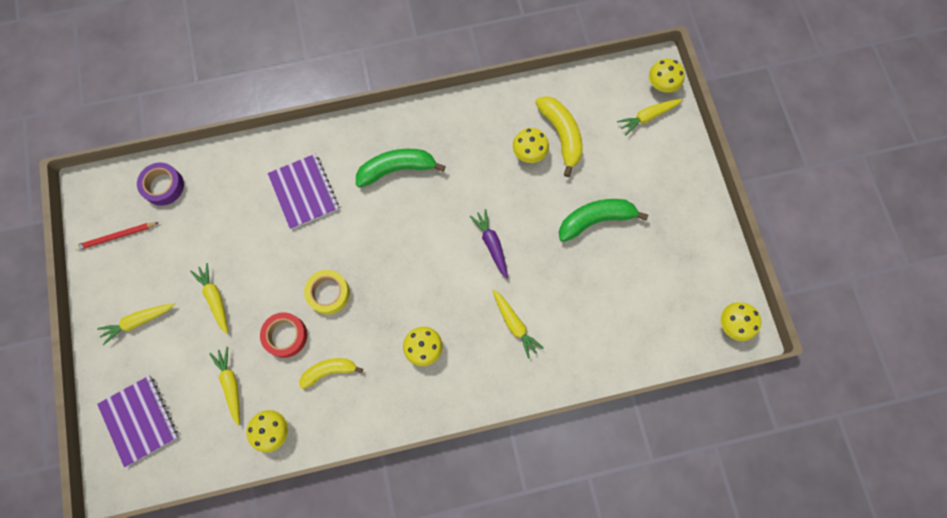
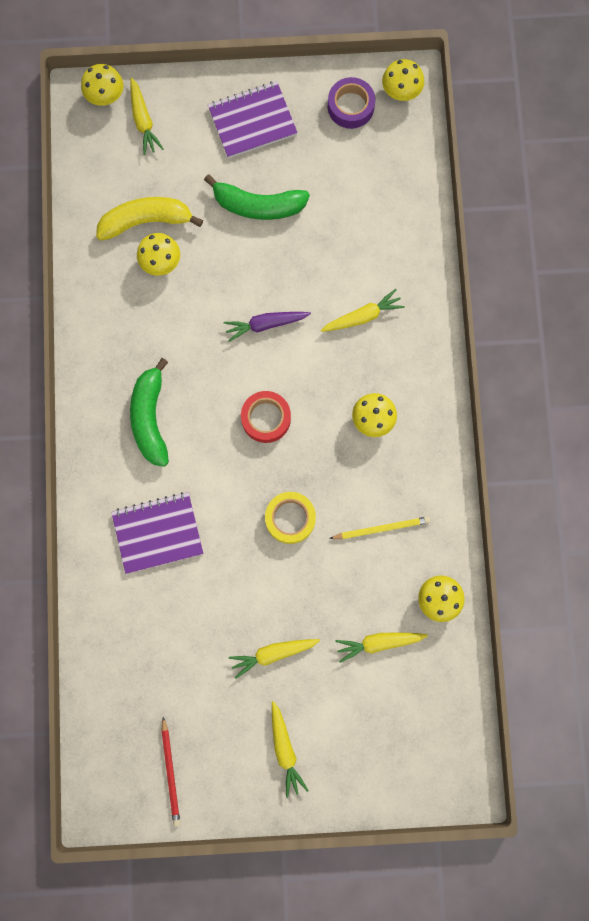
camera: 80 degrees left, 5 degrees up
(139, 420) = (403, 753): purple notebook -> purple notebook (252, 121)
(163, 186) = (114, 709): purple tape -> purple tape (350, 106)
(285, 336) = (332, 574): red tape -> red tape (266, 418)
(329, 371) = (381, 528): yellow banana -> yellow pencil
(595, 220) = (258, 205): green banana -> green banana turned 75 degrees counterclockwise

